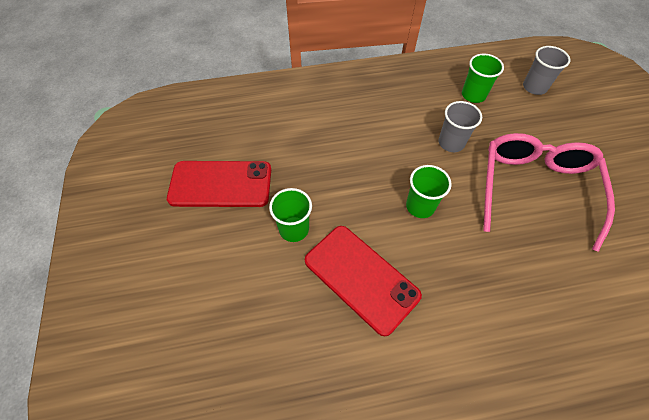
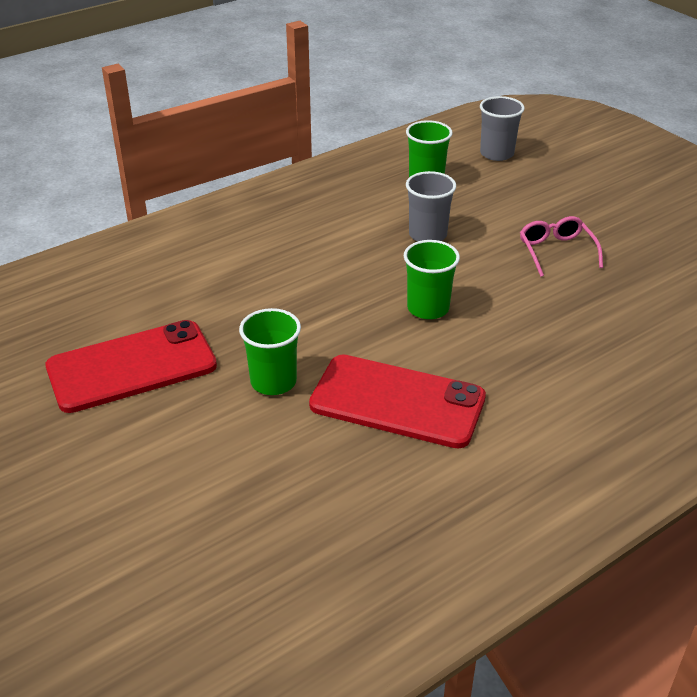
camera: 25 degrees left, 20 degrees down
(535, 189) = (556, 251): pink glasses -> pink glasses, size x0.46

